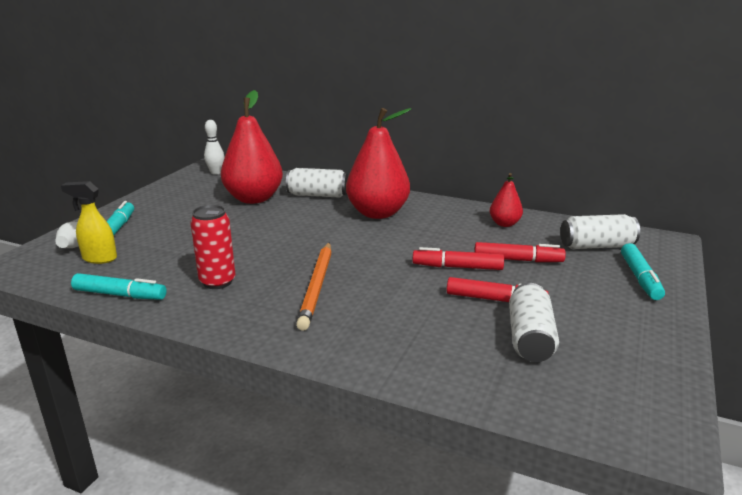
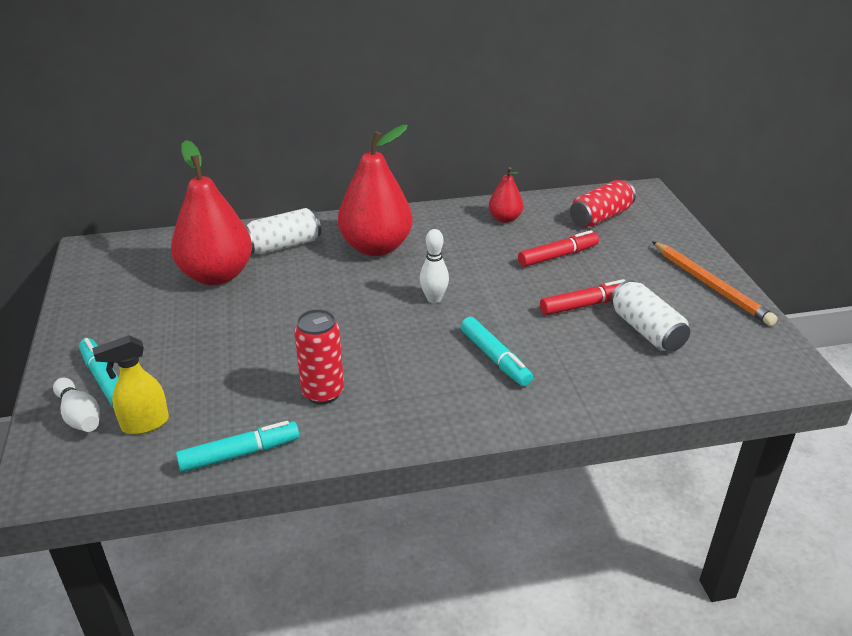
camera: 35 degrees left, 10 degrees up
(216, 172) = (114, 254): white bowling pin -> white bowling pin (434, 299)
(317, 286) = (425, 355): orange pencil -> orange pencil (710, 285)
(457, 267) = (519, 283): red marker -> none
(596, 246) = (600, 217): white can -> red can
(640, 278) = (661, 239): turquoise marker -> turquoise marker (495, 358)

